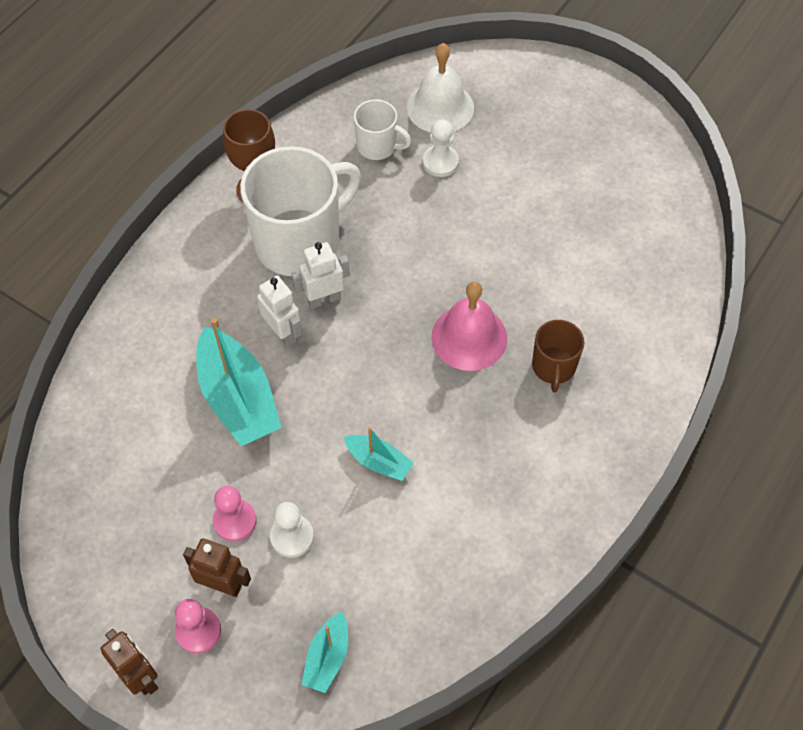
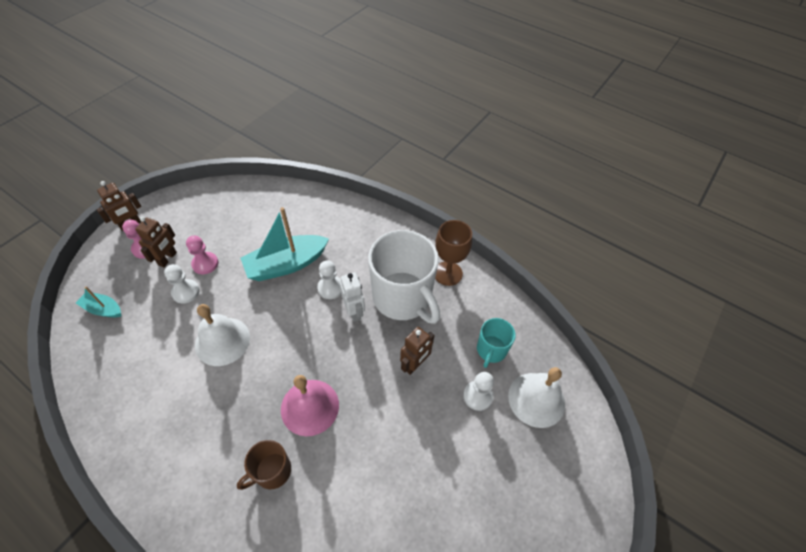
camera: 90 degrees right, 5 degrees down
(283, 333) = (330, 288): white robot -> white pawn
(378, 146) = (491, 350): white mug -> turquoise mug
(378, 462) = (222, 341): turquoise boat -> white bell
(402, 226) = (415, 364): none -> brown robot
(553, 367) = (272, 471): brown mug -> brown mug turned 45 degrees counterclockwise

